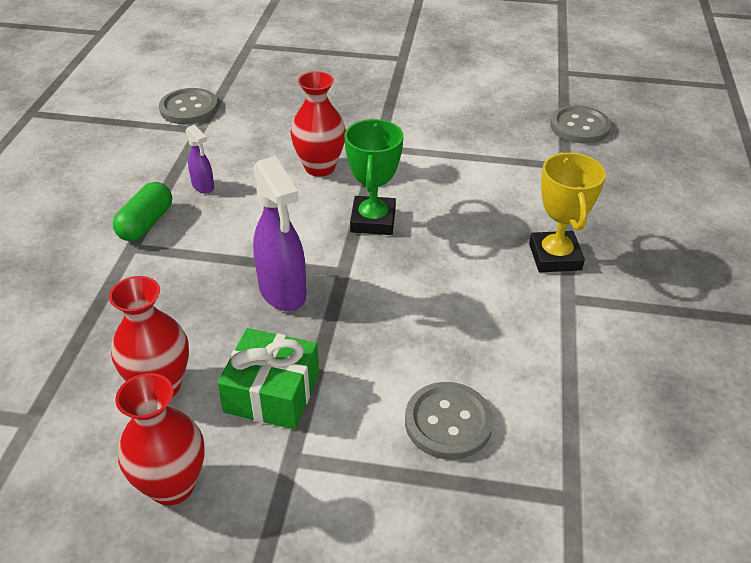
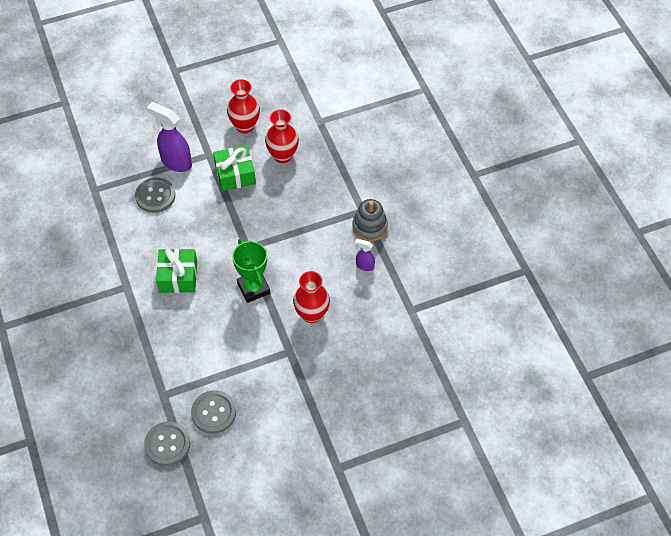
camera: 150 degrees right, 15 degrees up
(146, 223) = (369, 227): green capsule -> grey stacking toy
(189, 108) = (436, 325): grey button -> grey button (213, 412)
(283, 292) = (267, 221): purple spray bottle -> purple spray bottle (176, 162)
(476, 277) = (178, 276): none -> green gift
(555, 257) = (142, 311): yellow trophy -> none

